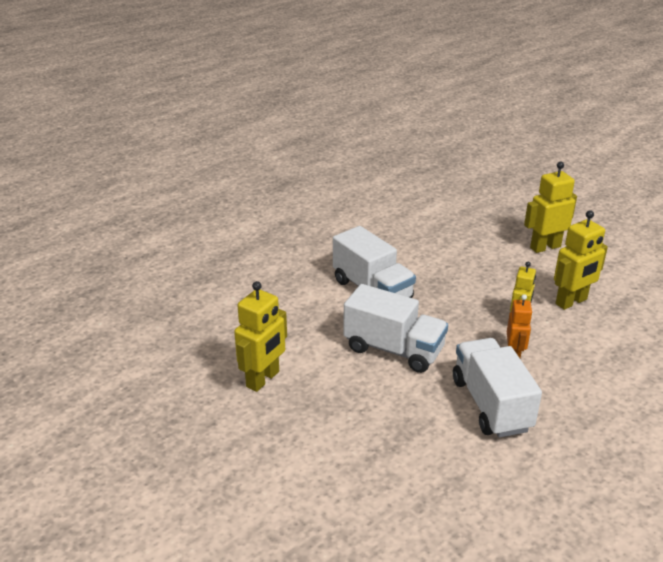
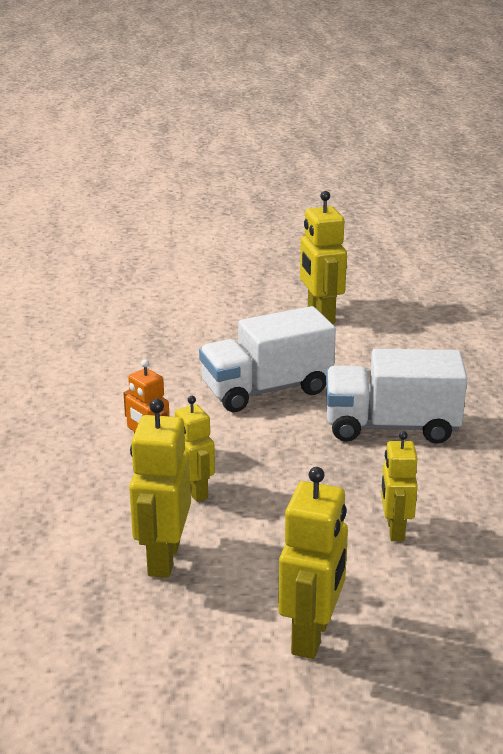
camera: 130 degrees right, 5 degrees down
(454, 255) = (395, 530): none -> yellow robot
(490, 404) = (115, 399): white truck -> none

